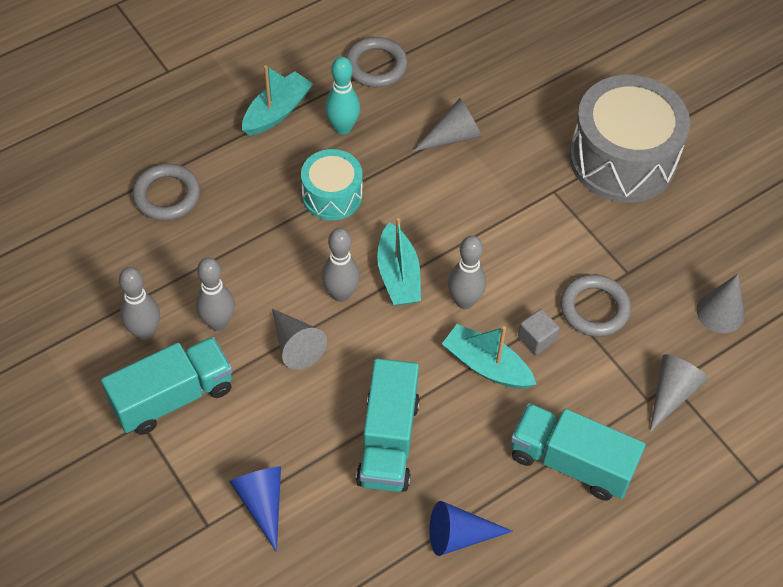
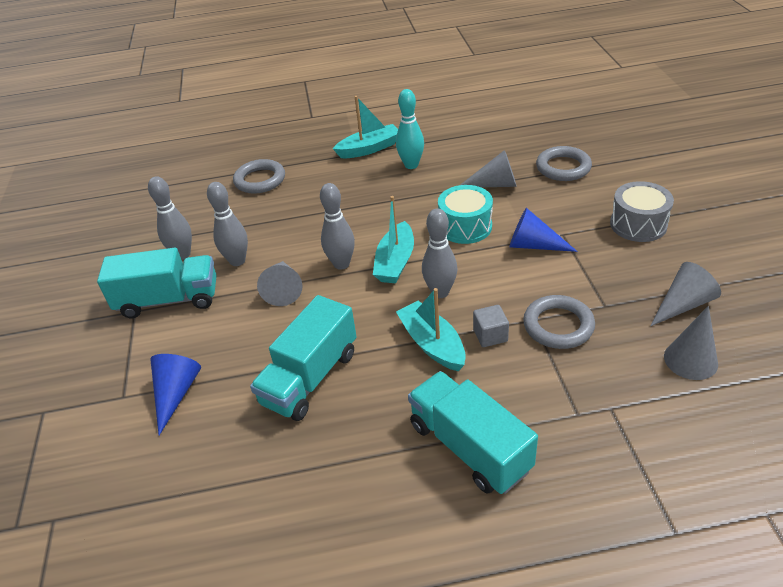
camera: 30 degrees right, 15 degrees down
(332, 195) = (376, 202): turquoise drum -> turquoise drum (465, 226)
(376, 66) = (459, 135): grey ring -> grey ring (563, 167)
(459, 536) = (323, 477): blue cone -> blue cone (533, 245)
(622, 159) = (638, 224): grey drum -> grey drum, size x0.55
(672, 393) = (607, 416): grey cone -> grey cone (683, 304)

